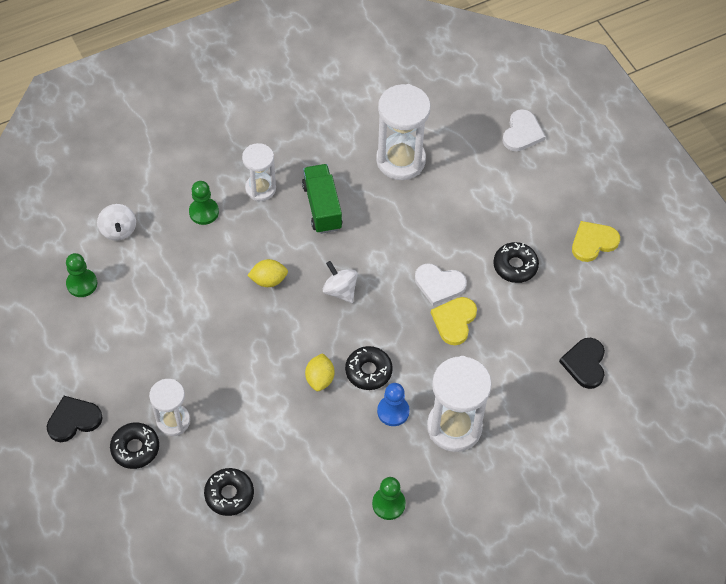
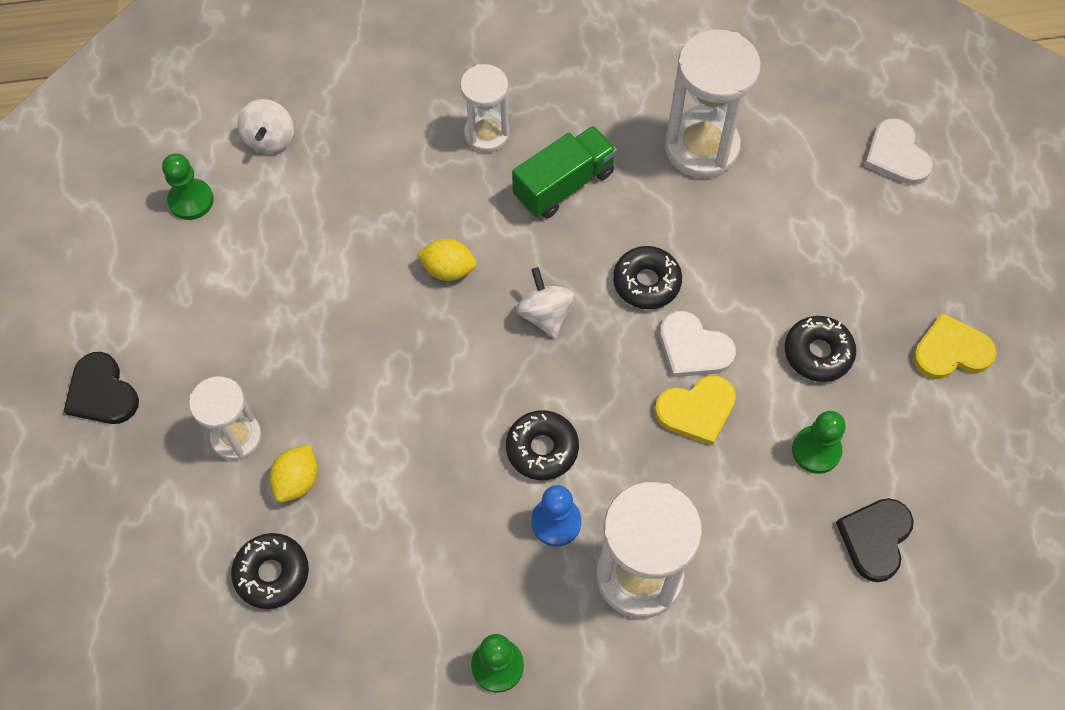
camera: 20 degrees right, 5 degrees up
(73, 420) = (102, 392): black heart -> black heart turned 120 degrees counterclockwise
(135, 448) = (168, 461): black donut -> black donut (646, 282)
(204, 212) = (395, 146): green pawn -> green pawn (816, 450)
(320, 379) = (467, 438): yellow lemon -> yellow lemon (297, 481)
(322, 207) = (564, 184): green truck -> green truck turned 45 degrees clockwise
(454, 321) = (697, 410): yellow heart -> yellow heart turned 150 degrees counterclockwise
(522, 133) = (896, 155): white heart -> white heart turned 120 degrees clockwise

